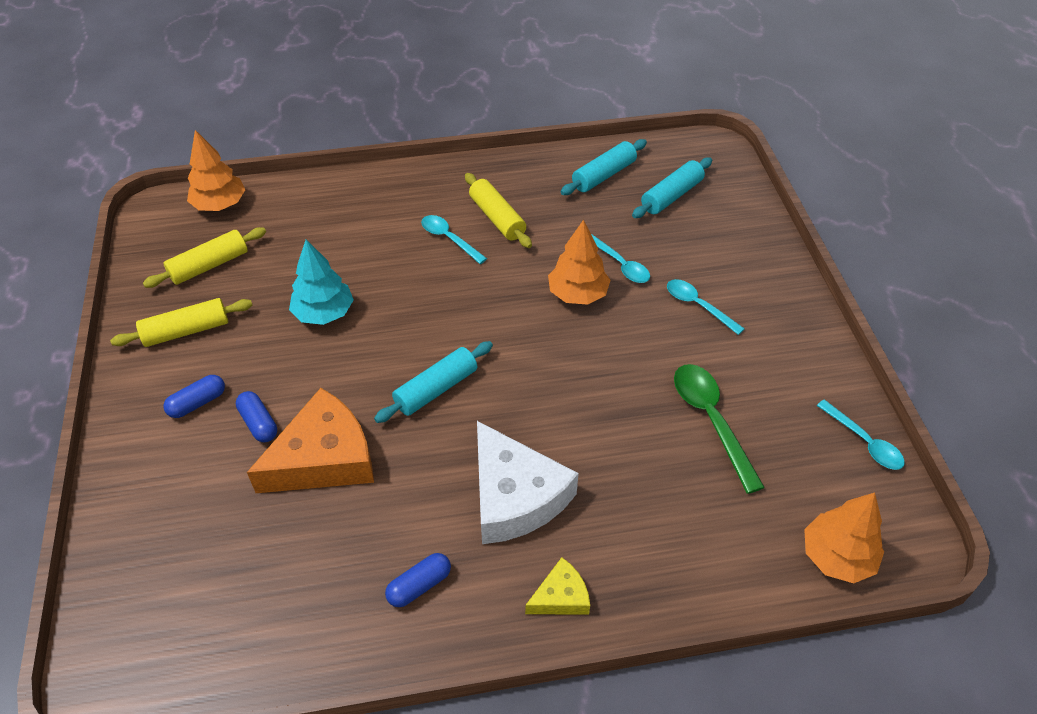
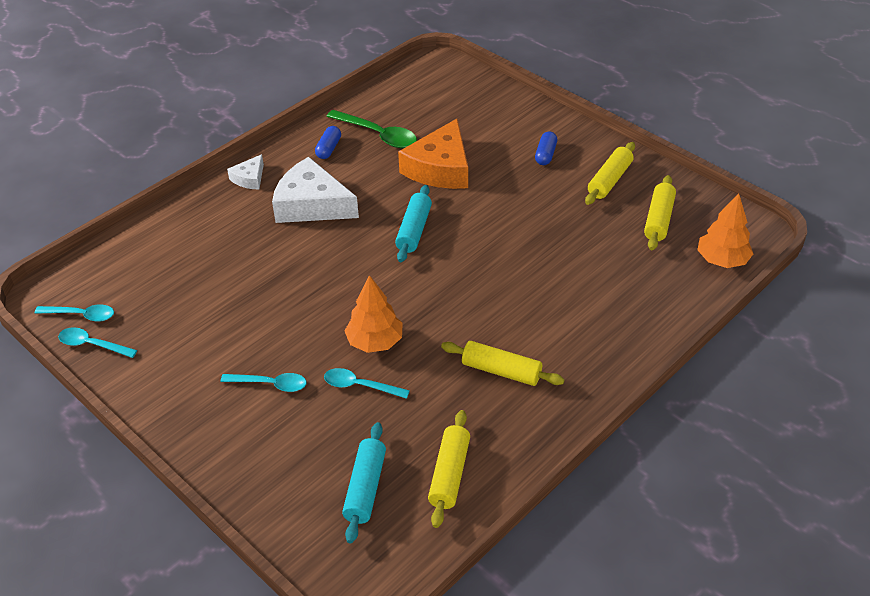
camera: 145 degrees right, 5 degrees down
(259, 423) = (497, 164): blue capsule -> none
(324, 313) = (540, 233): turquoise tree -> none
(449, 239) = (519, 331): turquoise spoon -> turquoise spoon (82, 315)
(561, 596) = (249, 178): yellow cheese -> white cheese
(604, 175) = (449, 474): turquoise rolling pin -> yellow rolling pin
(711, 420) = (212, 304): green spoon -> green spoon (378, 135)
(837, 556) = (93, 268): orange tree -> none

